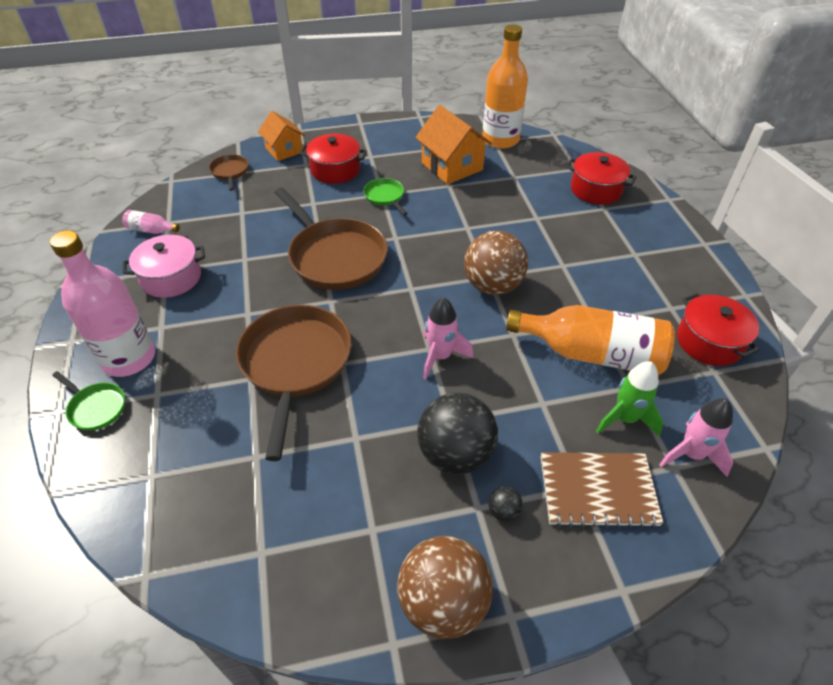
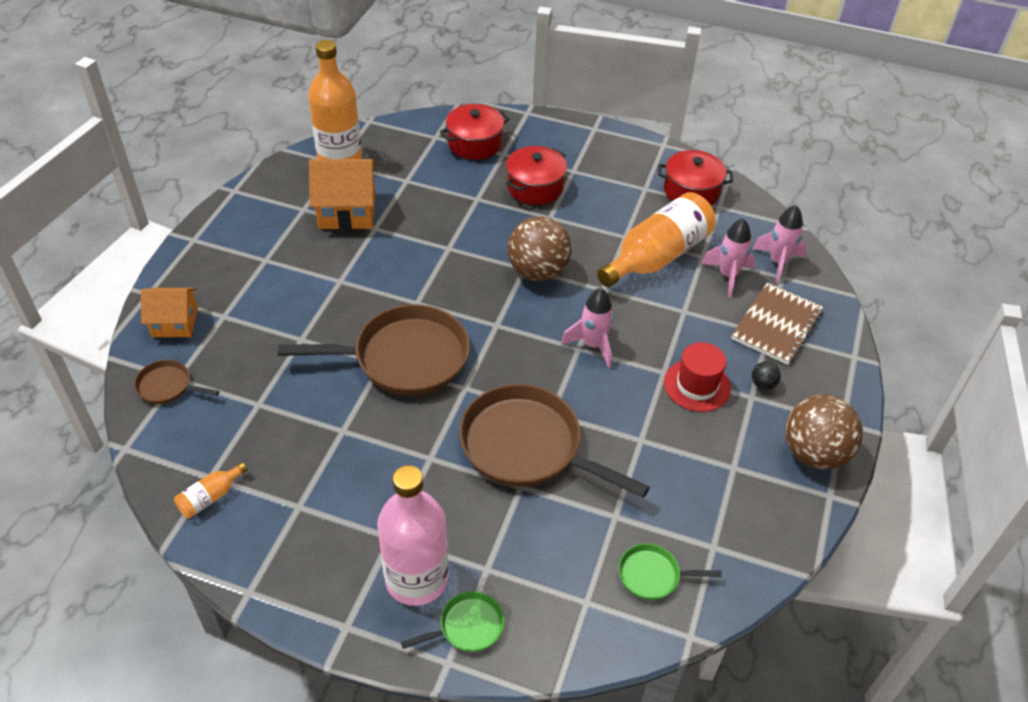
camera: 60 degrees left, 0 degrees up
(151, 230) = (210, 497): pink bottle -> orange bottle
(171, 278) = (317, 504): pink pot -> none
(335, 170) = (260, 297): red pot -> red pot (535, 187)
(385, 197) = (346, 280): green pan -> green pan (653, 575)
(455, 454) = (697, 385): black ball -> red hat
(625, 418) = (727, 276): green rocket -> pink rocket

